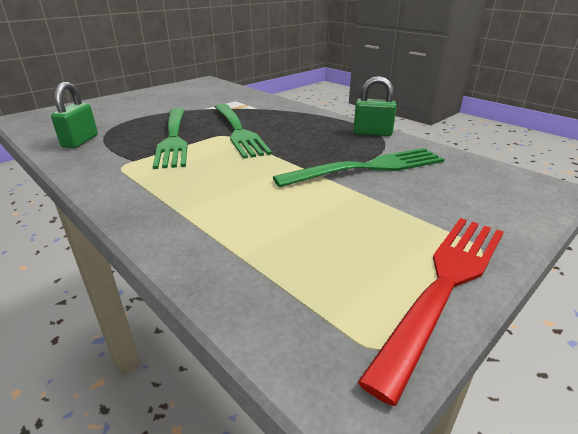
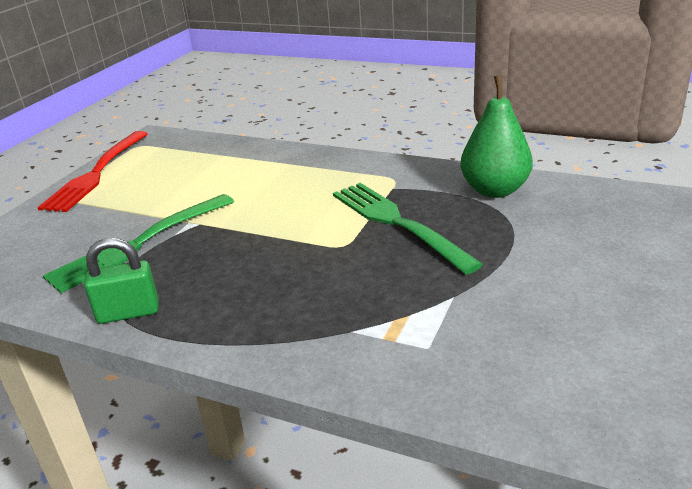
camera: 160 degrees right, 0 degrees up
(80, 141) = (494, 190): green padlock -> green pear
(238, 131) = (330, 259): green fork -> none

